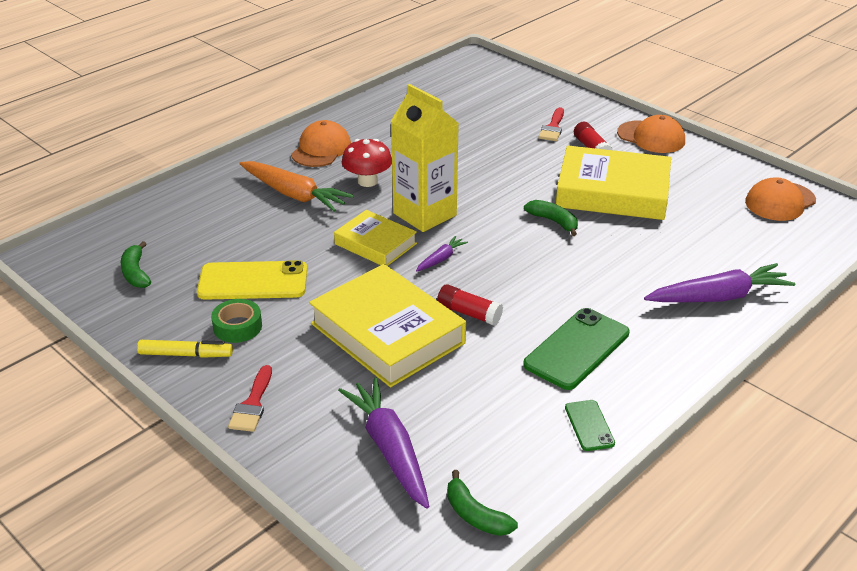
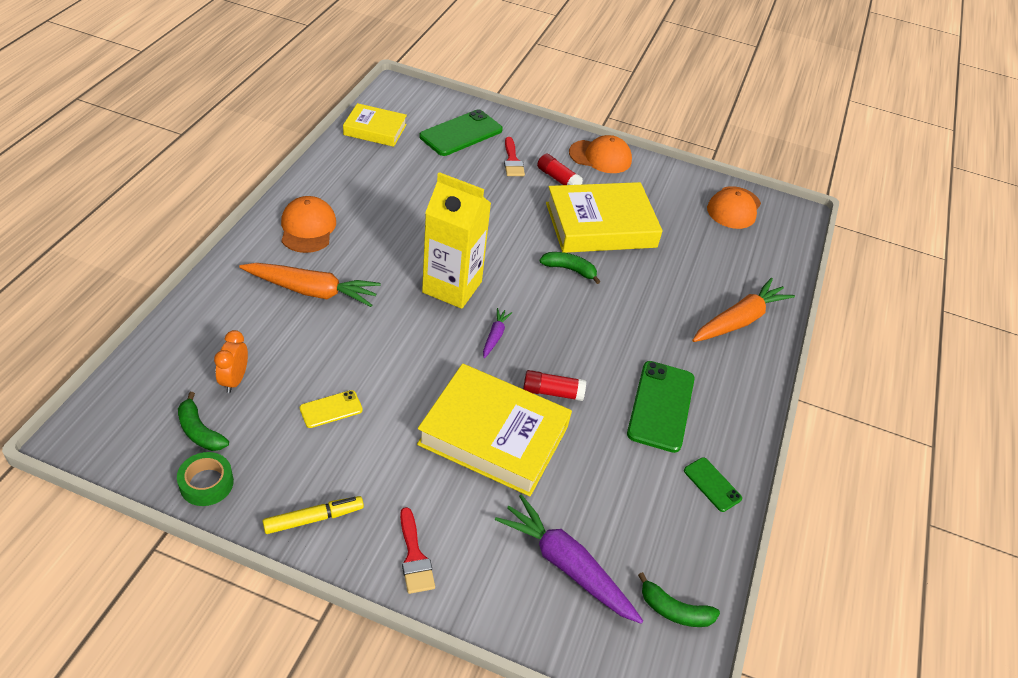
camera: 30 degrees left, 10 degrees up
(187, 244) = (235, 380): none -> orange clock
(237, 327) = (347, 469): green tape -> green tape (206, 483)
(253, 281) = (331, 409): yellow phone -> yellow phone, size x0.53
(367, 181) = (376, 259): red mushroom -> none
(375, 244) = (425, 333): yellow book -> yellow book (375, 129)
(514, 100) = (461, 133): none -> green phone
(718, 297) = (739, 320): purple carrot -> orange carrot

